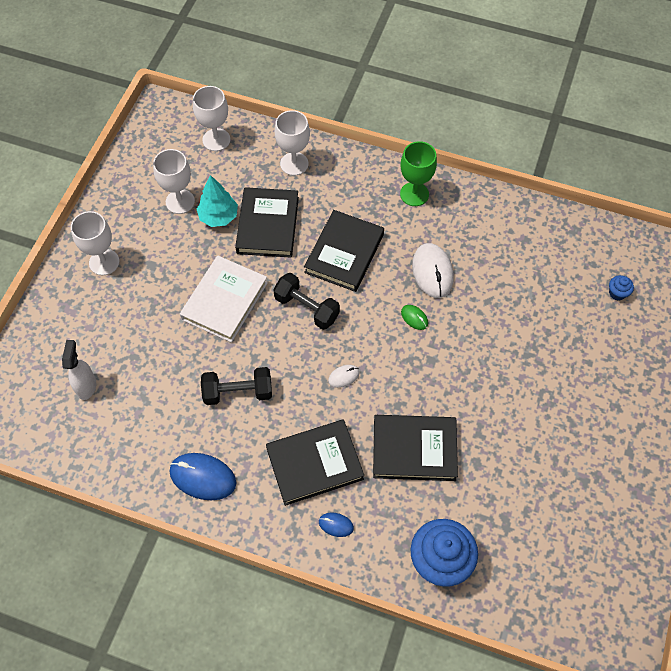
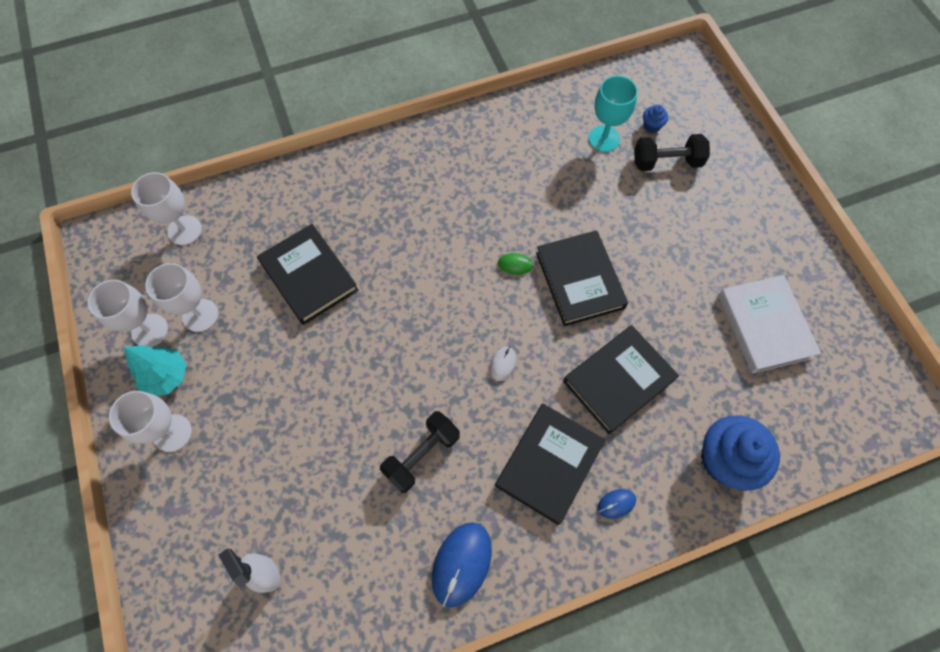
camera: 40 degrees left, 5 degrees up
(203, 477) = (461, 564): blue mouse -> blue mouse turned 45 degrees counterclockwise
(218, 217) = (253, 302): turquoise tree -> turquoise tree (166, 376)
(225, 301) = (331, 378): white book -> white book (764, 326)
(294, 164) = (283, 202): white goblet -> white goblet (150, 330)
(306, 308) = (414, 327): black dumbbell -> black dumbbell (666, 162)
(344, 253) = (403, 252): black book -> black book (579, 280)
(414, 194) = (417, 156): green goblet -> none
(432, 272) = (494, 213): white mouse -> none
(568, 276) = (604, 138): none -> turquoise goblet

